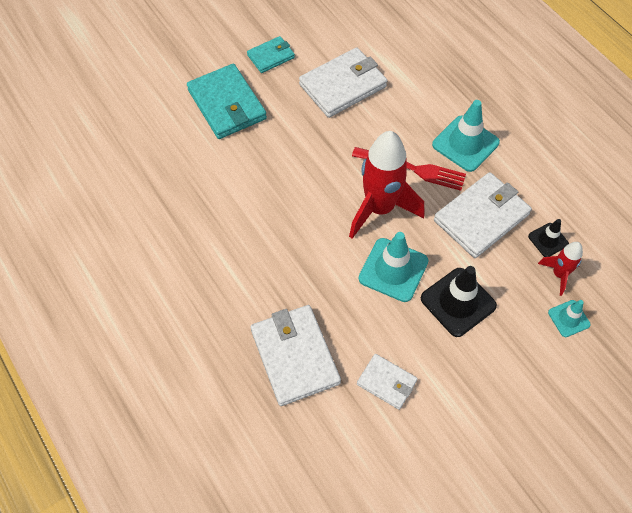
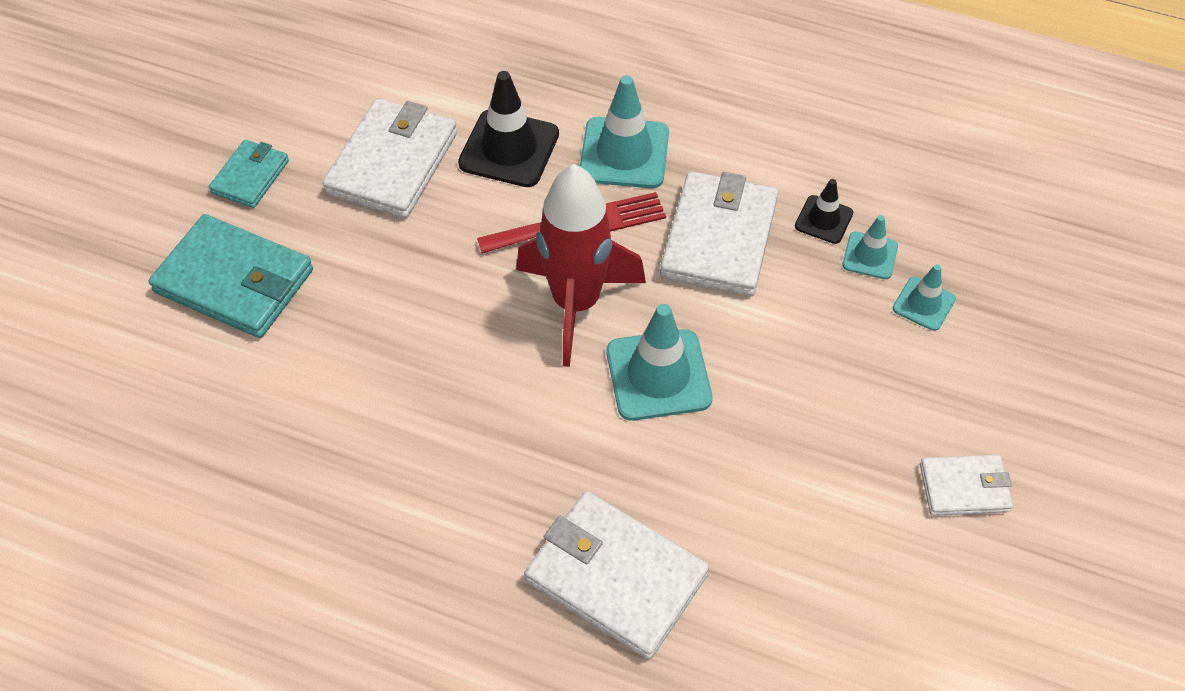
camera: 35 degrees left, 5 degrees down
(387, 382) = (766, 531): white wallet -> white wallet (964, 487)
(458, 302) = (775, 366): black traffic cone -> black traffic cone (509, 149)
(559, 274) = (870, 256): red rocket -> turquoise traffic cone

